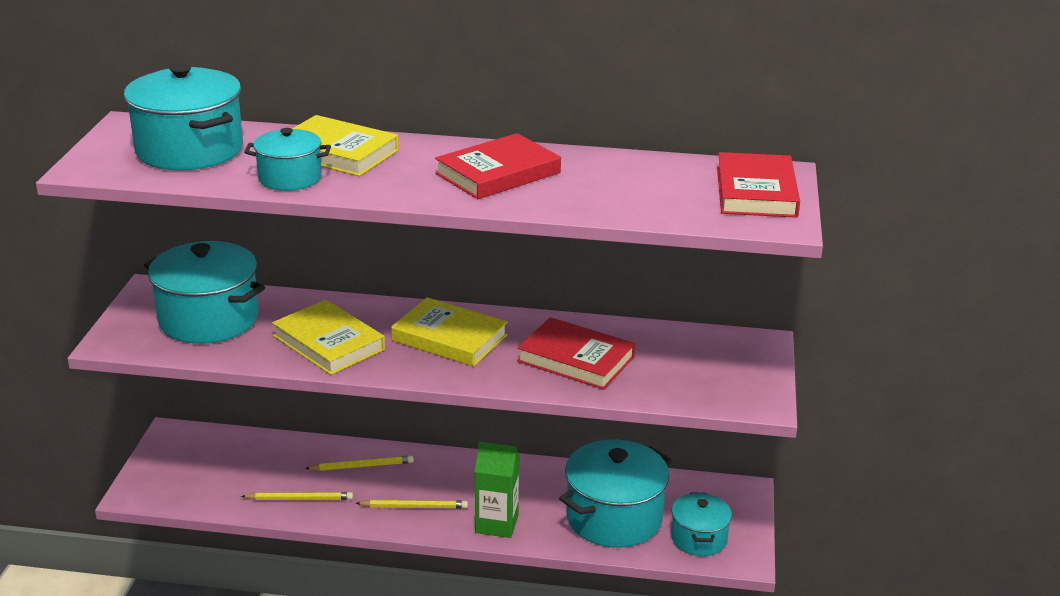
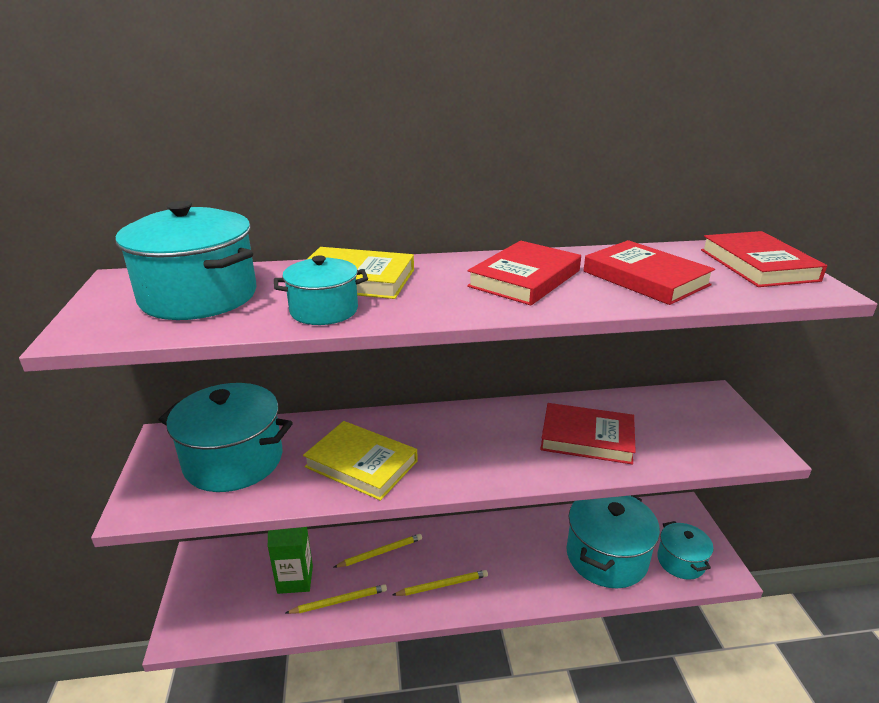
camera: 15 degrees left, 0 degrees up
(449, 338) = (467, 437): yellow book -> none
(497, 524) = (519, 586): green carton -> green carton (295, 579)
(618, 189) = (645, 278): none -> red book

